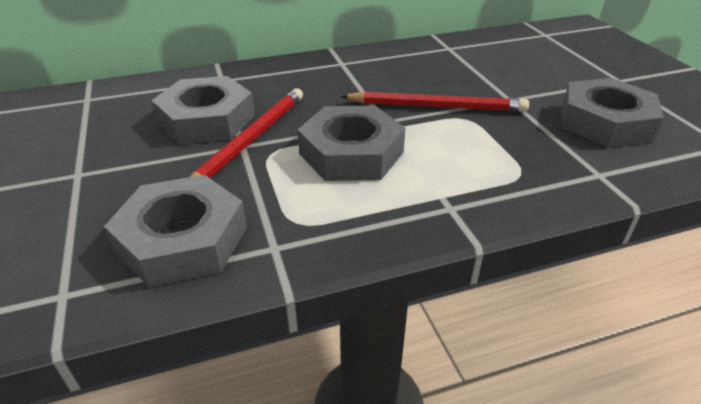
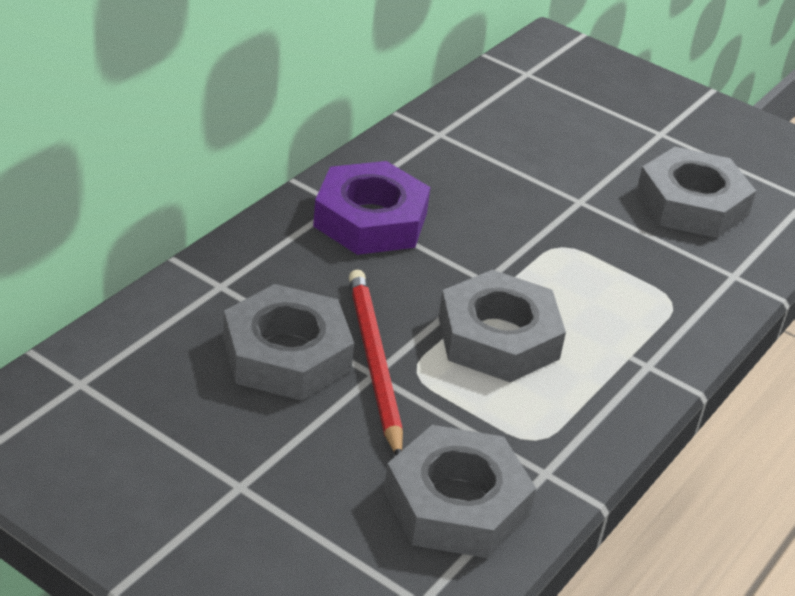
camera: 40 degrees left, 0 degrees up
(350, 74) = (370, 220): none -> purple nut
(437, 106) = (518, 239): red pencil -> none

